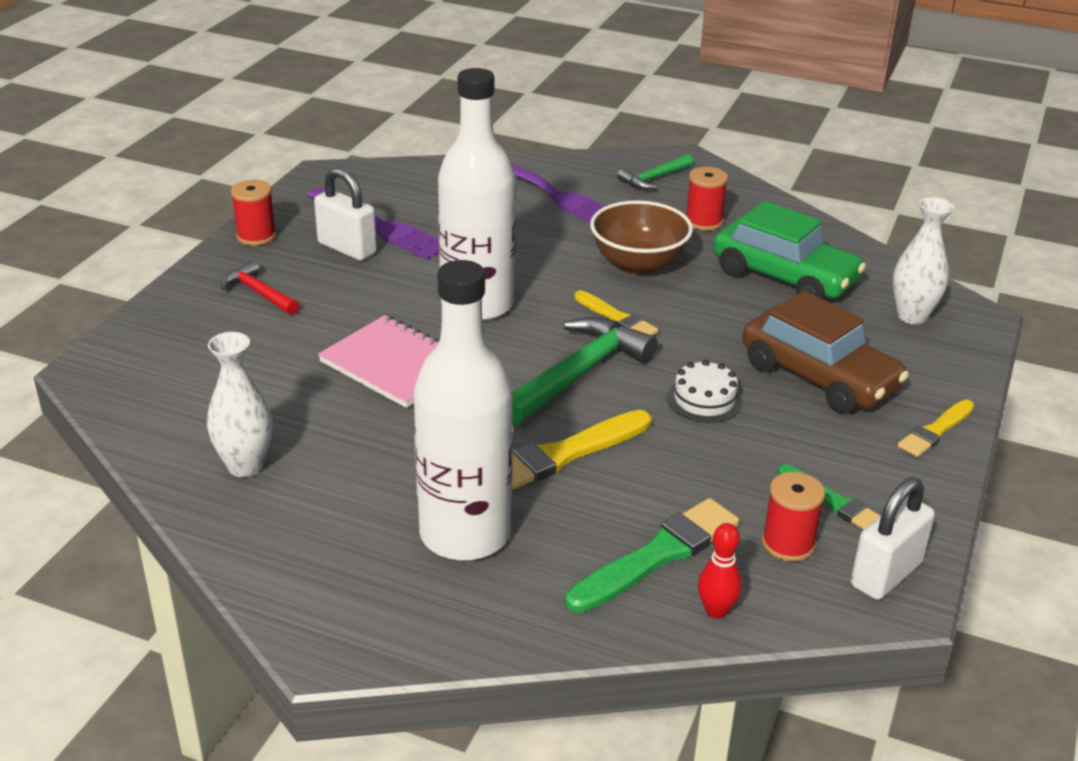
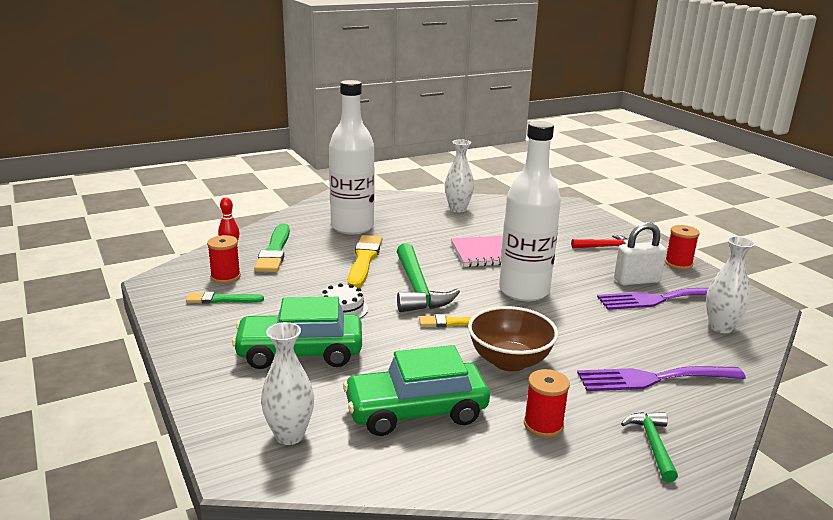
camera: 130 degrees right, 10 degrees down
(406, 186) = (720, 327): none -> white vase
(819, 377) = (300, 353): brown car -> green car
(886, 574) = (169, 286): white padlock -> none
(936, 431) = (198, 359): yellow brush -> none

